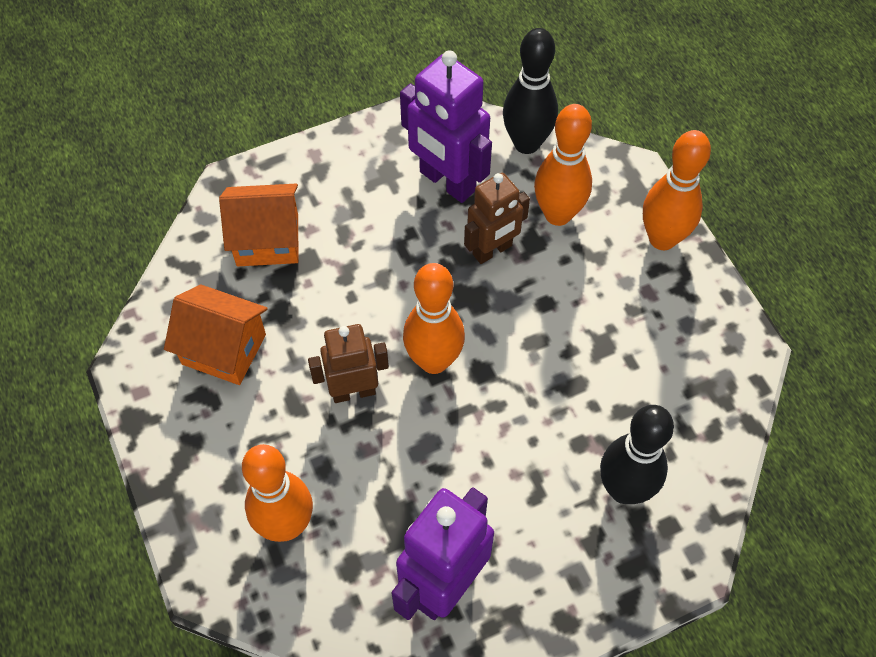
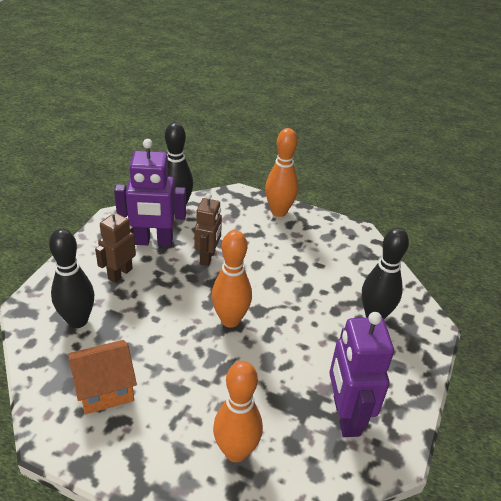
camera: 45 degrees left, 20 degrees down
(267, 240) = (78, 320): orange house -> black bowling pin
(353, 391) = (203, 360): brown robot -> brown robot (120, 273)
(558, 214) = (223, 226): orange bowling pin -> none

